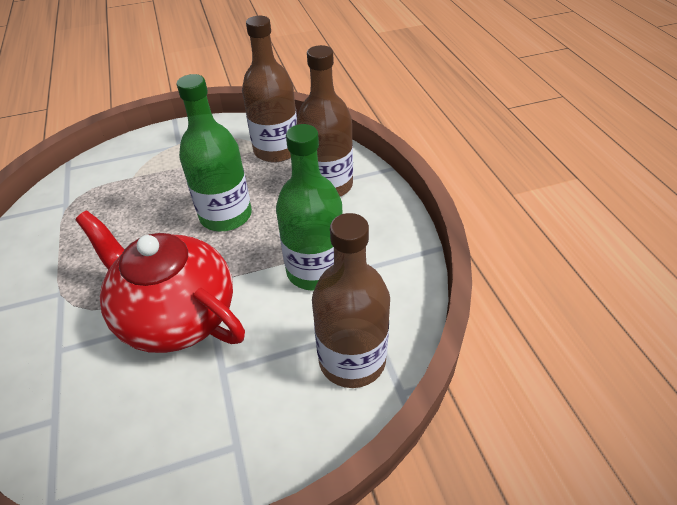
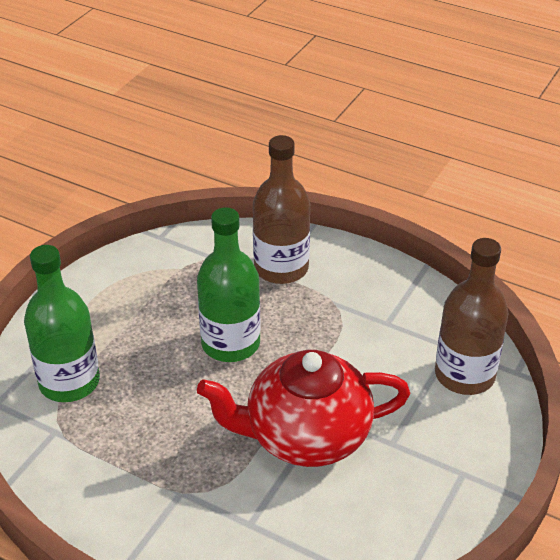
camera: 45 degrees left, 5 degrees down
(276, 150) = (191, 264): brown bottle -> none
(315, 270) = (362, 337): green bottle -> green bottle (69, 382)

